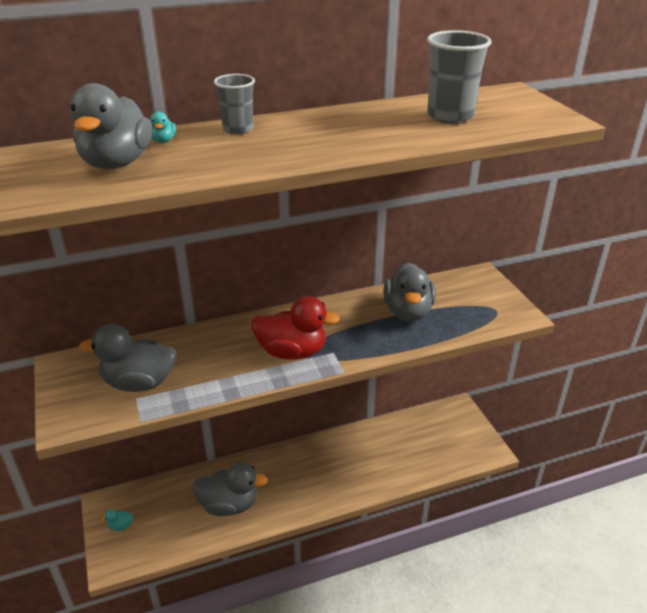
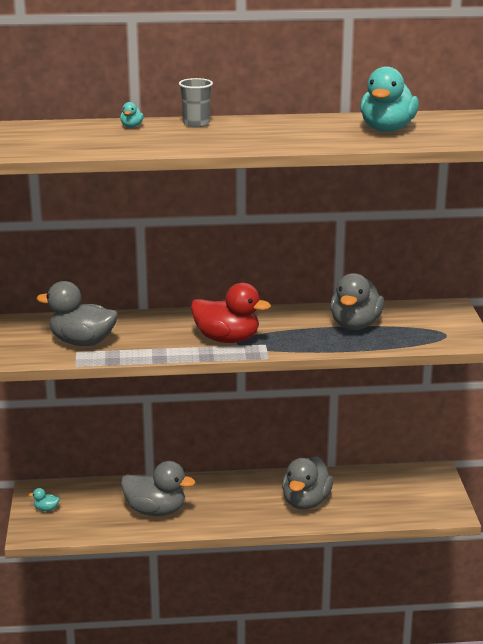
camera: 15 degrees right, 10 degrees down
(117, 163) = (89, 137): grey duck -> grey duck (306, 502)
(450, 116) = (387, 129): grey cup -> turquoise duck

